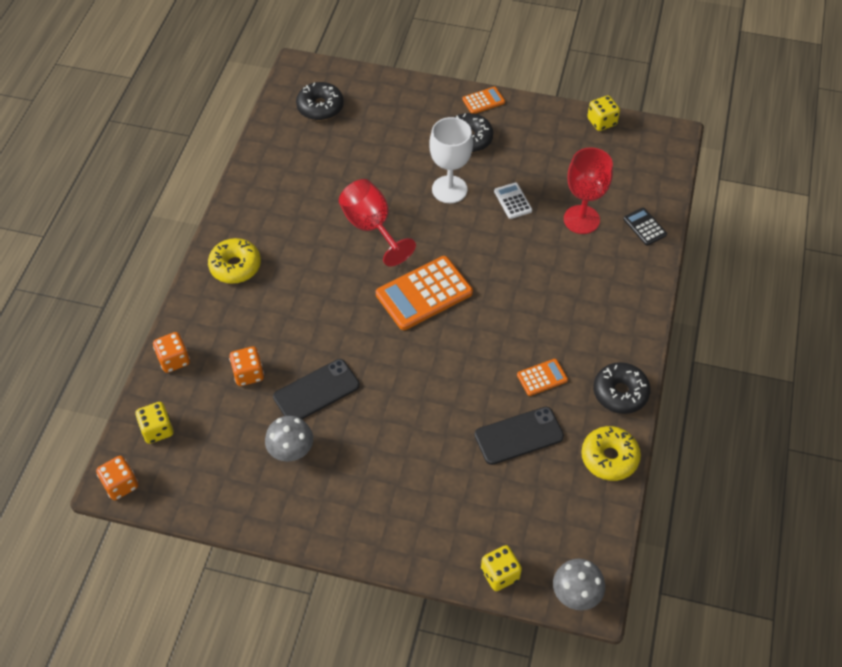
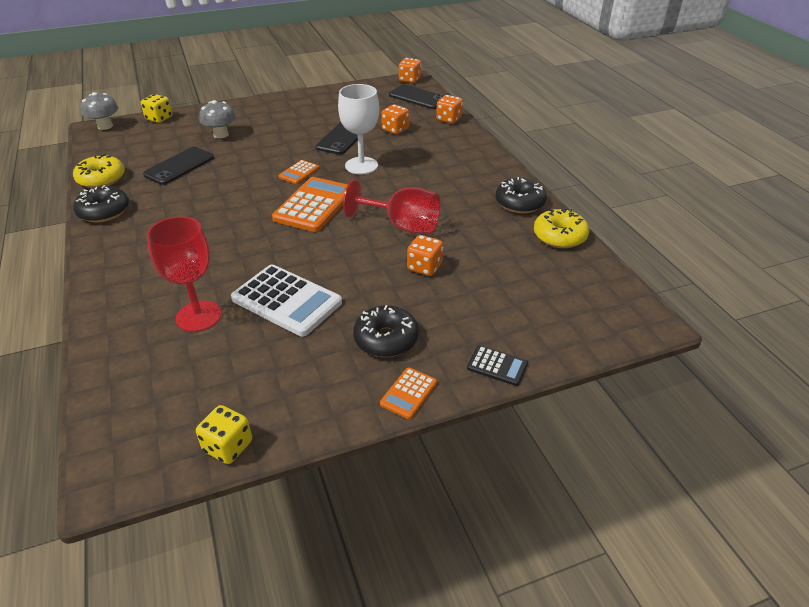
camera: 145 degrees right, 15 degrees down
(157, 430) = (418, 98): yellow dice -> black phone
(235, 266) = (475, 166): yellow donut -> yellow donut (559, 236)
(291, 451) = (330, 115): grey mushroom -> grey mushroom (221, 135)
(320, 107) = (572, 295): black donut -> black donut (519, 203)
(393, 179) = (424, 267): none -> orange dice
(449, 189) = (361, 282): white goblet -> white goblet (361, 166)
(513, 201) = (286, 301): white calculator -> white calculator, size x2.01
(542, 377) = (177, 197): orange calculator -> orange calculator (299, 172)
(644, 227) = (118, 340): black calculator -> black calculator (497, 366)

